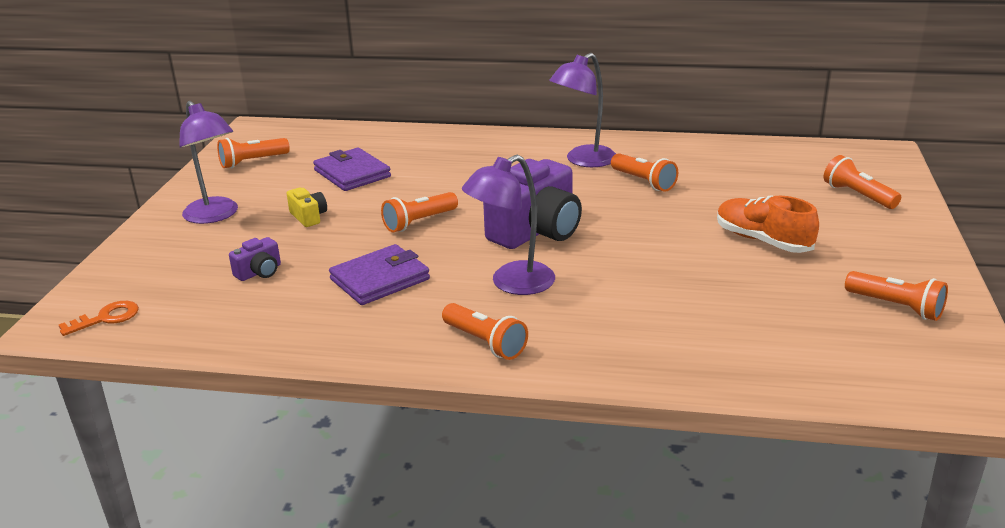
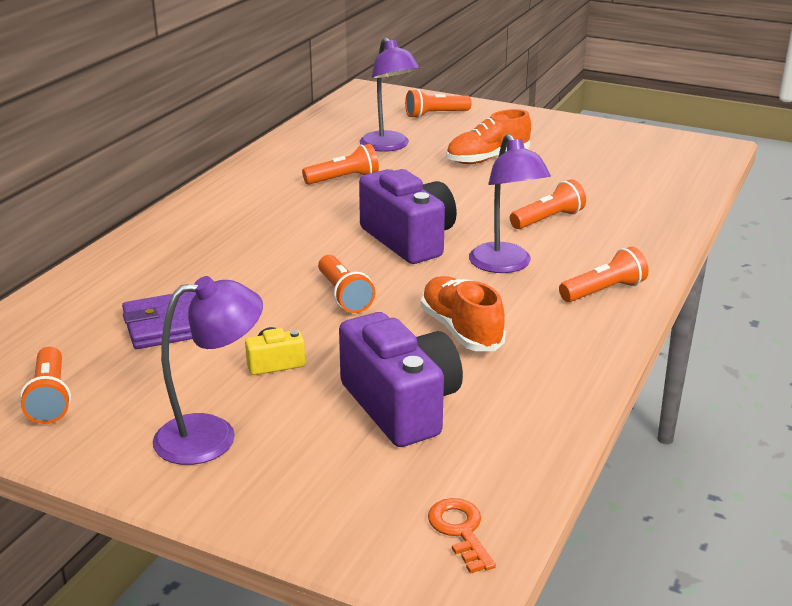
camera: 75 degrees left, 0 degrees up
(259, 272) = (401, 405): purple camera -> purple camera, size x2.19
(380, 279) = (461, 330): purple wallet -> orange shoe
(583, 161) = (270, 195): purple lamp -> purple lamp (389, 146)
(896, 307) = (605, 143): orange flashlight -> orange flashlight (548, 219)

